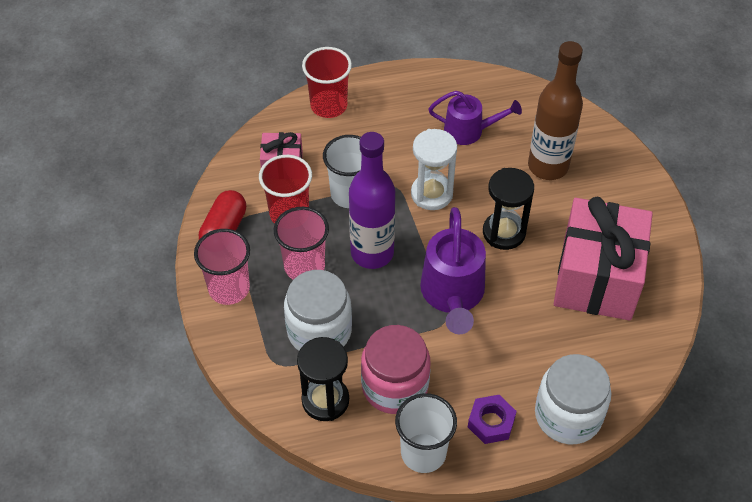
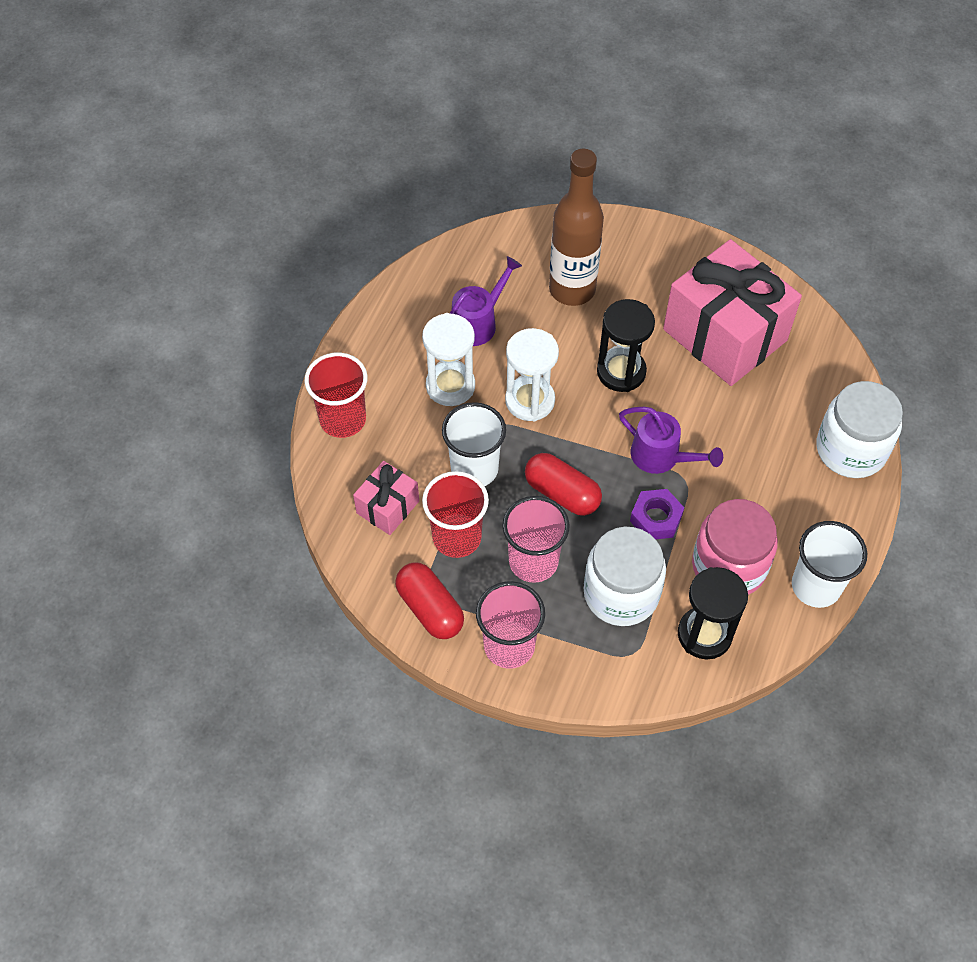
camera: 55 degrees left, 5 degrees up
(372, 253) = (562, 493): purple bottle -> red capsule
(404, 145) = (450, 386): none -> white hourglass
(453, 296) = (662, 457): purple watering can -> purple watering can, size x0.65
(491, 422) = (819, 512): purple nut -> purple nut (656, 518)

